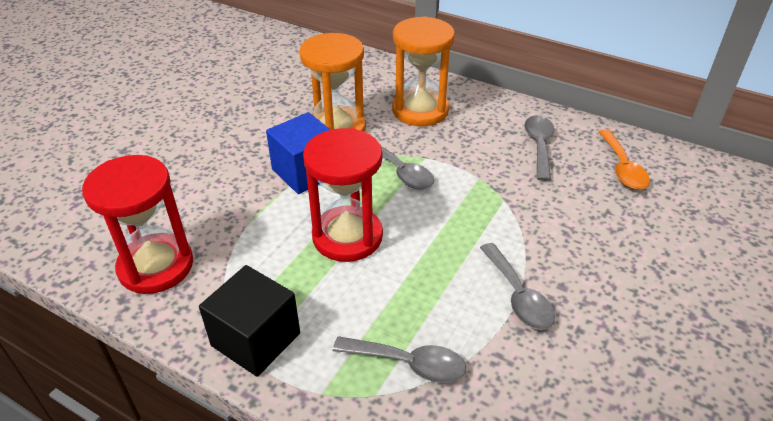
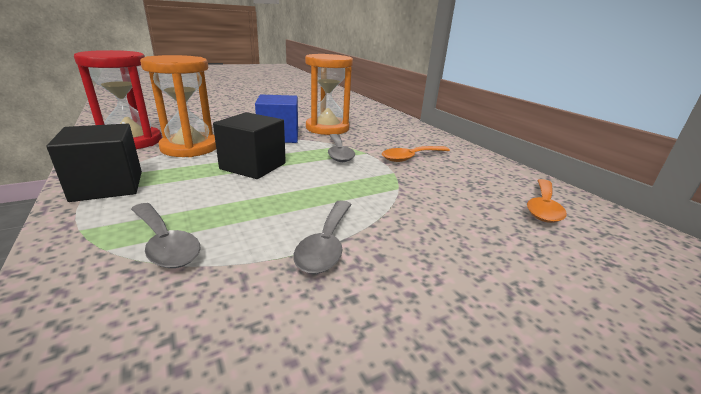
camera: 30 degrees right, 15 degrees down
(347, 236) = (253, 166): red hourglass -> black cube
(420, 110) = (394, 136): orange hourglass -> orange hourglass (190, 147)
(472, 145) = (411, 157): none -> orange spoon
(539, 145) = (469, 173): grey spoon -> none

